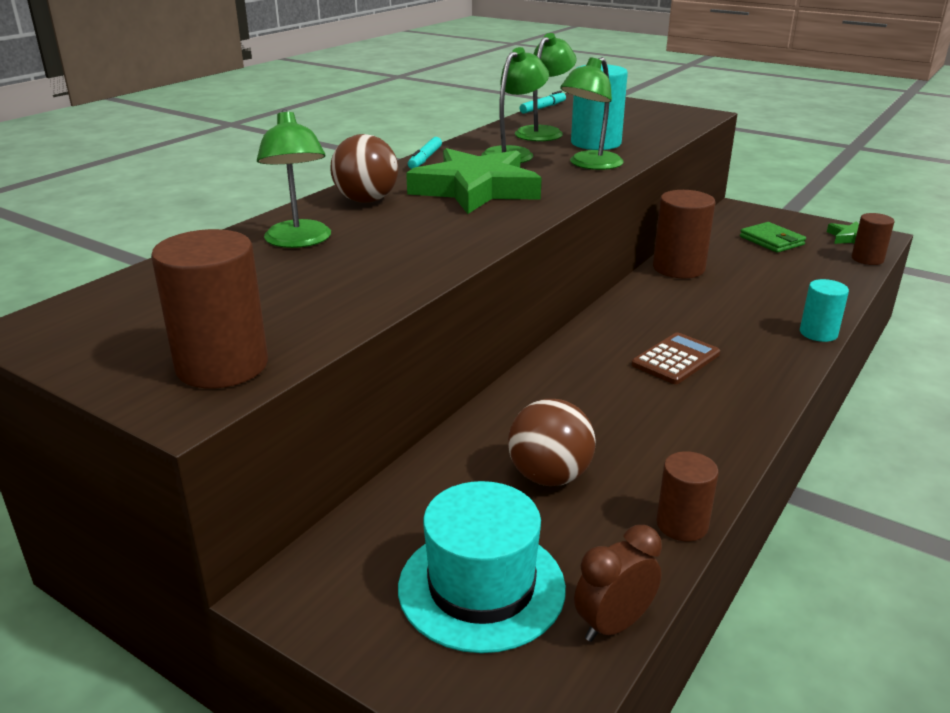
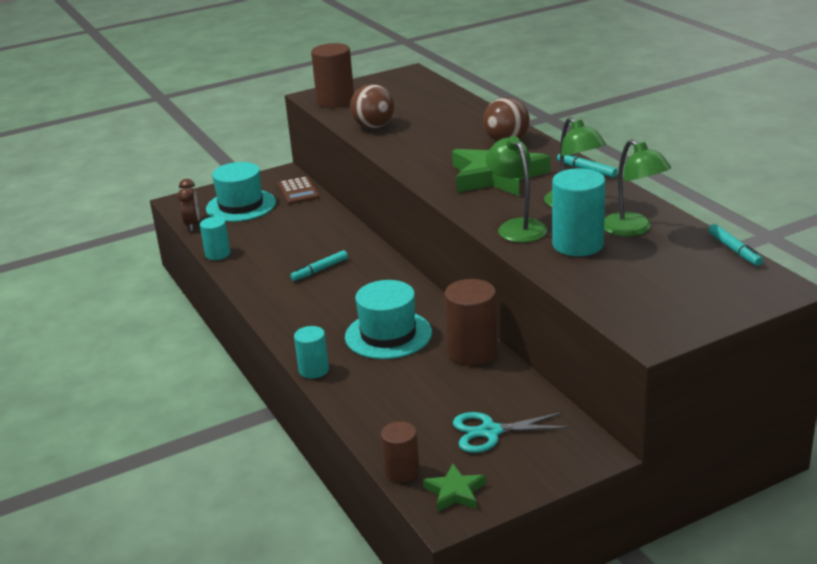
camera: 120 degrees right, 0 degrees up
(299, 241) = (455, 120): green lamp -> none
(549, 476) = (284, 233): brown ball -> brown ball (373, 127)
(626, 399) = (320, 270): none -> turquoise marker
(675, 359) = (342, 300): brown calculator -> brown calculator (298, 191)
(682, 524) = (218, 254): brown cylinder -> turquoise cylinder
(706, 312) = (388, 335): none -> turquoise hat
(771, 241) = (490, 432): green wallet -> turquoise scissors

